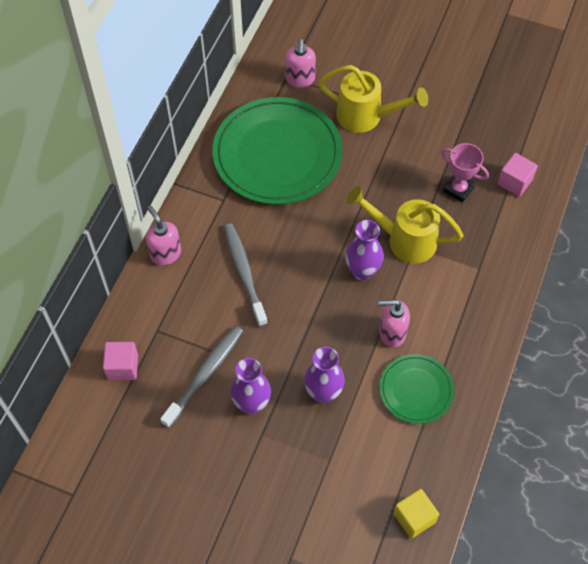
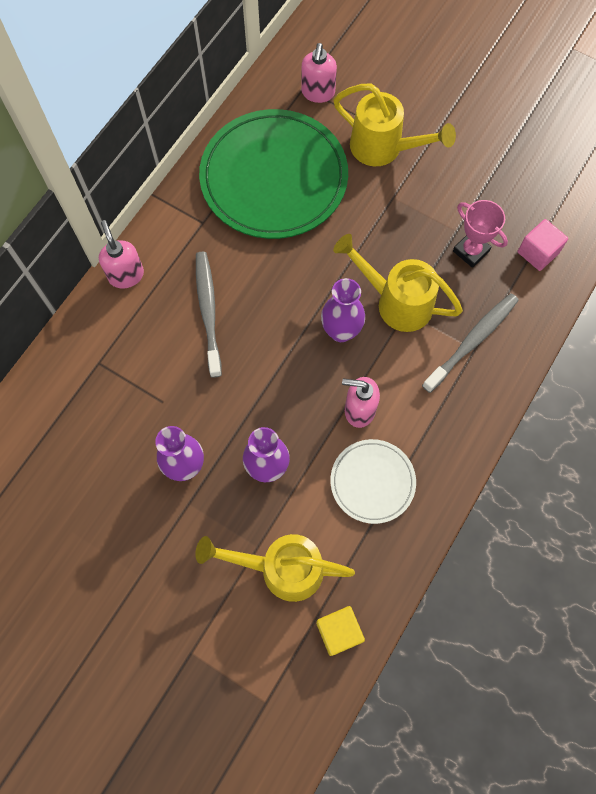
camera: 10 degrees right, 10 degrees up
(123, 367) = (53, 399): pink cube -> none
(204, 375) = (140, 423): grey toothbrush -> grey toothbrush (472, 341)
(354, 474) = (282, 568): none -> yellow watering can
(416, 390) = (372, 482): green plate -> white plate

